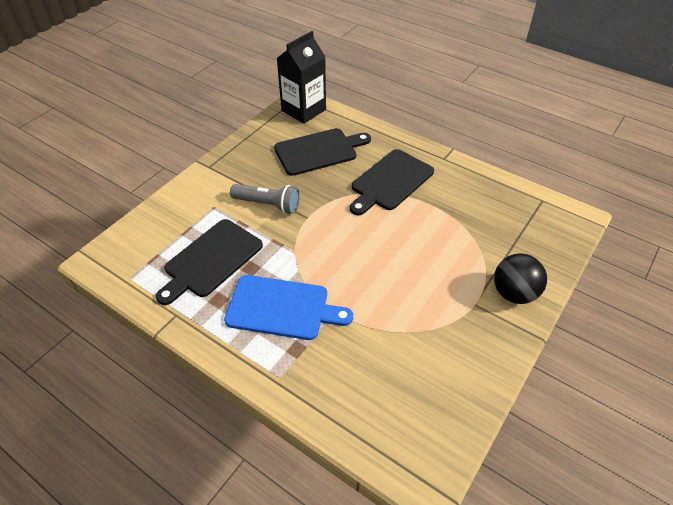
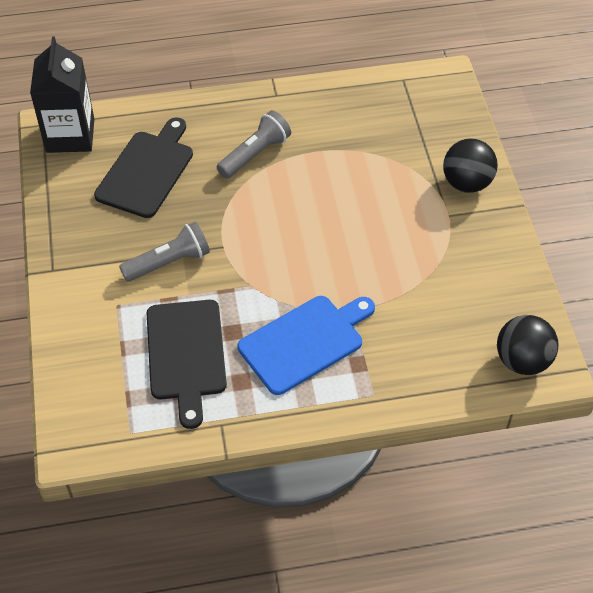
camera: 45 degrees left, 5 degrees up
(390, 182) = (255, 154): black cutting board -> grey flashlight
(411, 449) = (522, 361): none -> black ball

